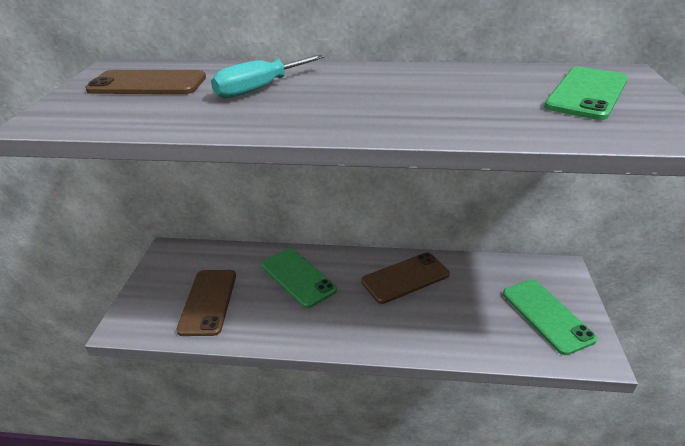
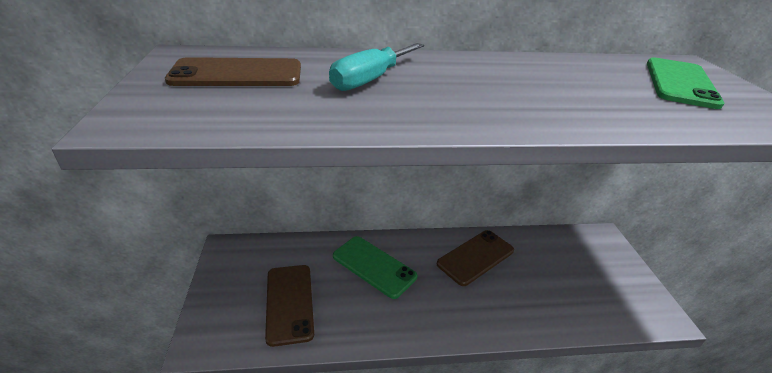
camera: 15 degrees left, 0 degrees up
(546, 315) = (610, 282): green phone -> none

